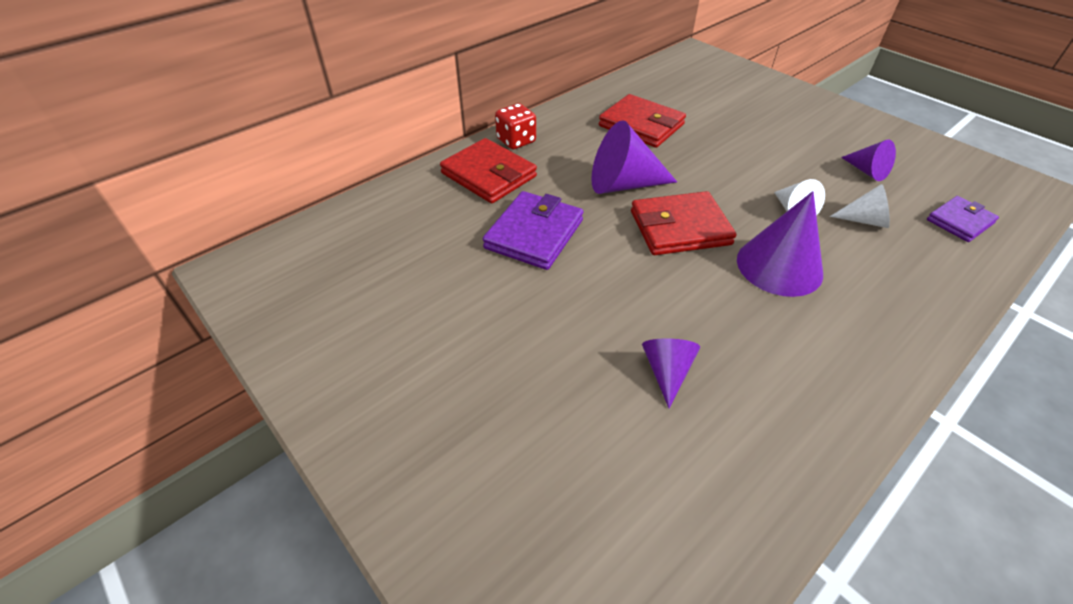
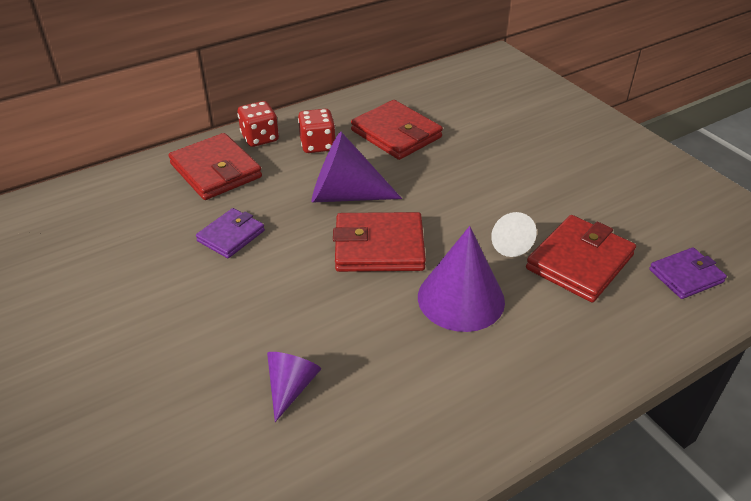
camera: 10 degrees right, 5 degrees down
(534, 234) = (231, 236): purple wallet -> purple wallet, size x0.62
(574, 142) = (317, 145): none -> red dice
(864, 220) = (579, 262): white cone -> red wallet
(867, 171) = (613, 209): purple cone -> none

